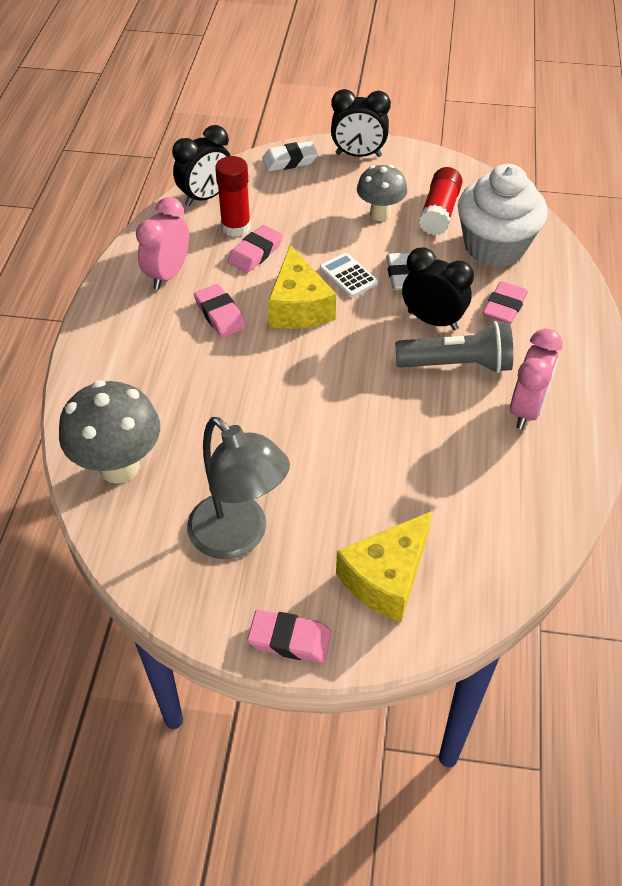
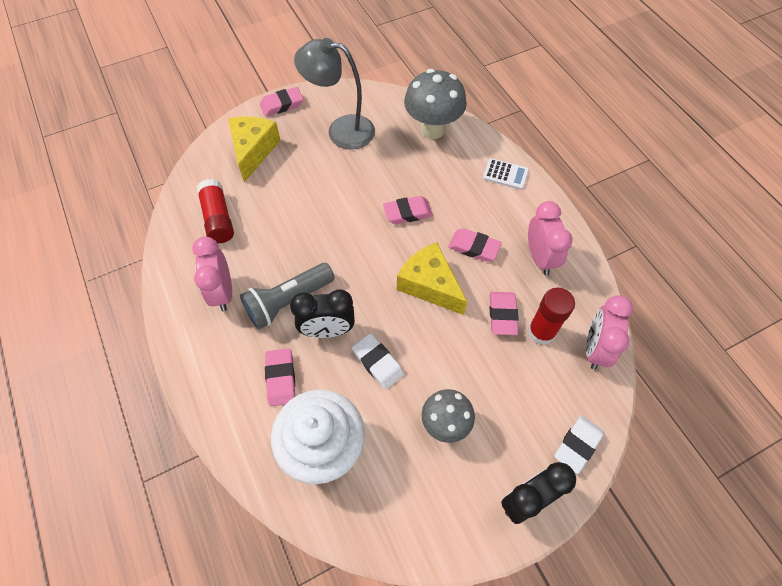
camera: 145 degrees right, 10 degrees up
(206, 197) = (595, 349): black clock -> pink clock
(253, 383) = (407, 212): none -> pink eraser
(348, 276) = (418, 335): white calculator -> white calculator (505, 174)
(439, 212) = (397, 463): red glue stick -> red glue stick (218, 219)

